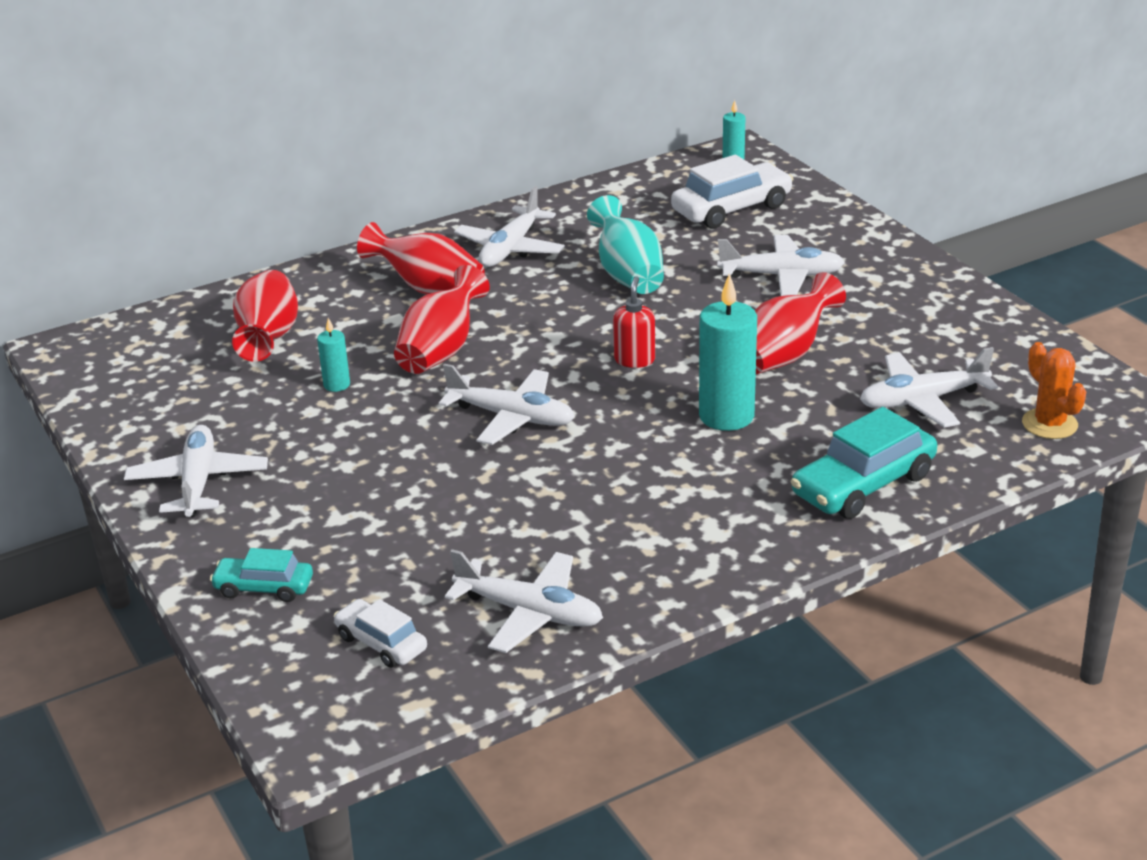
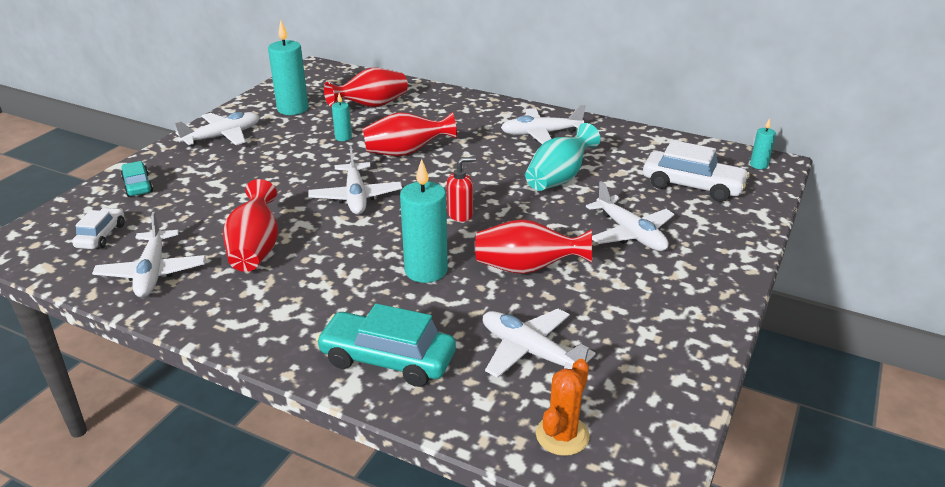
camera: 55 degrees right, 0 degrees up
(187, 402) = (293, 109): none -> turquoise candle
(428, 289) = (467, 127): red vase -> red vase (256, 249)

